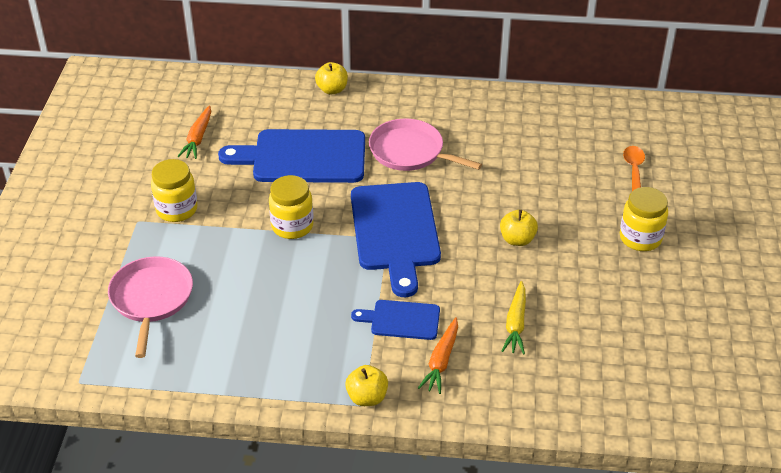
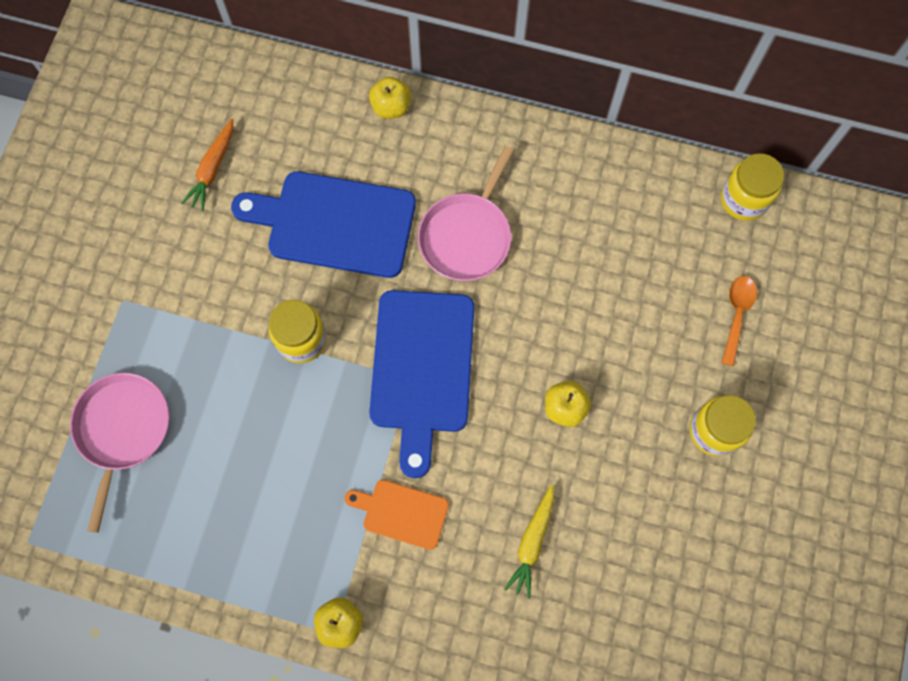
camera: 10 degrees right, 30 degrees up
(177, 209) = (170, 289): yellow jar -> yellow jar (743, 199)
(401, 320) = (401, 513): blue cutting board -> orange cutting board
(410, 152) = (467, 235): pink pan -> pink pan turned 105 degrees counterclockwise
(441, 361) = (434, 584): orange carrot -> none

